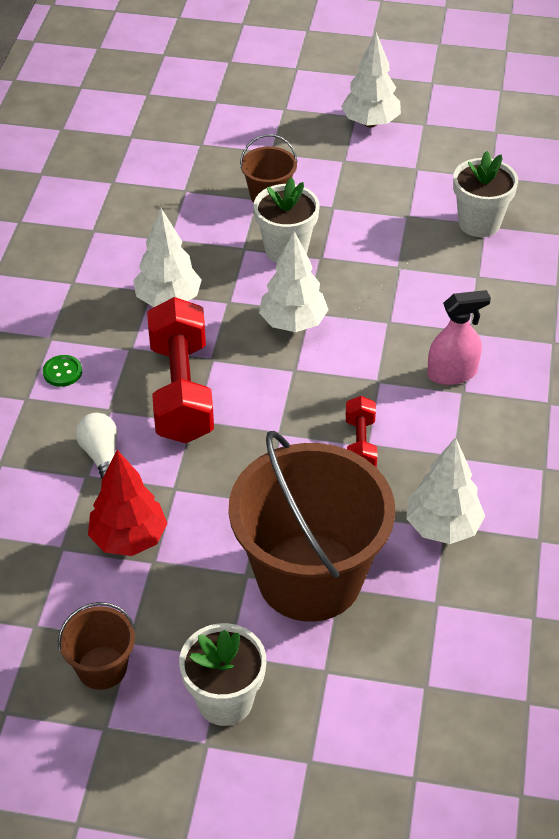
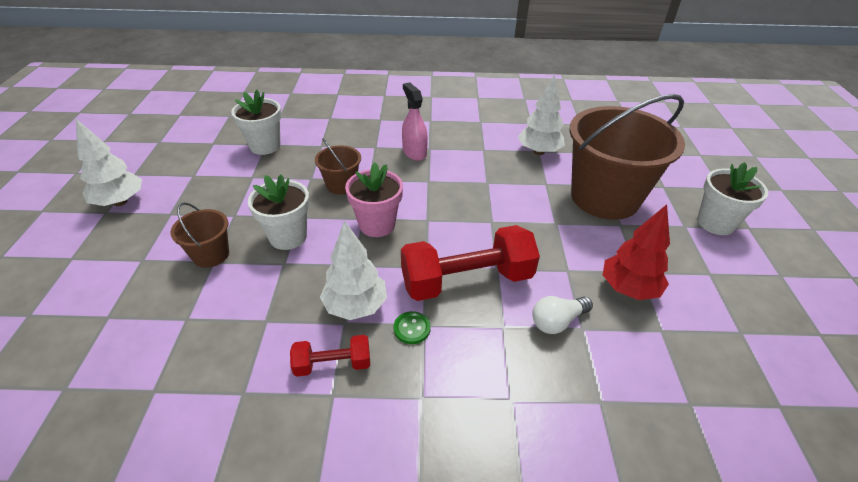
camera: 100 degrees left, 5 degrees down
(62, 372) = (467, 374): green button -> green button (412, 328)
(102, 668) = (742, 284): brown bucket -> brown bucket (341, 185)
(293, 323) = (377, 225): white tree -> pink flower pot
(360, 445) = (489, 185): red dumbbell -> red dumbbell (333, 364)

